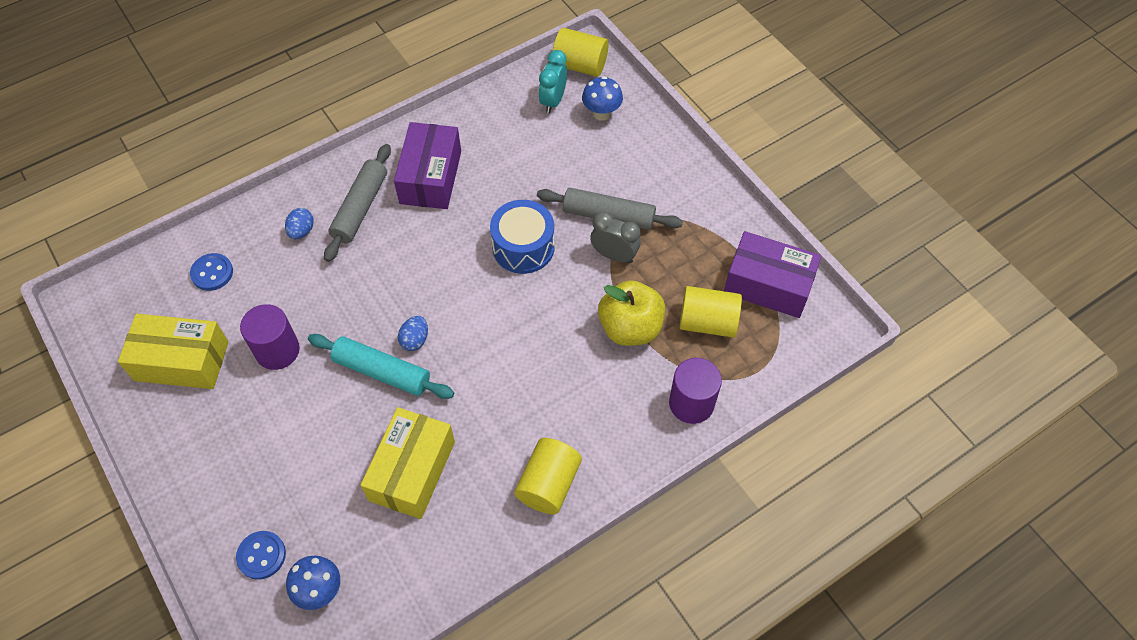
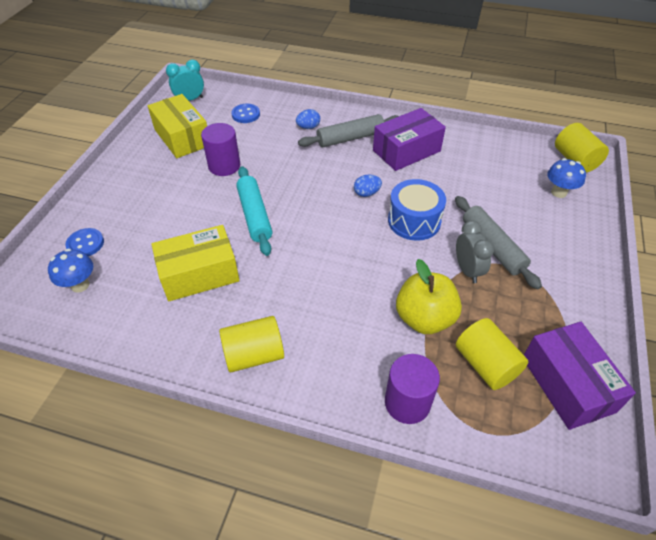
camera: 50 degrees right, 10 degrees down
(415, 340) = (291, 215): blue egg -> blue egg (366, 193)
(553, 101) = (532, 165): turquoise clock -> turquoise clock (190, 99)

